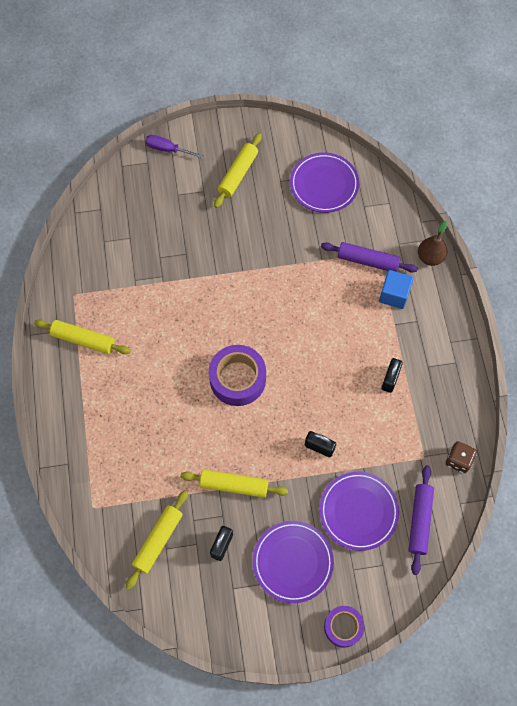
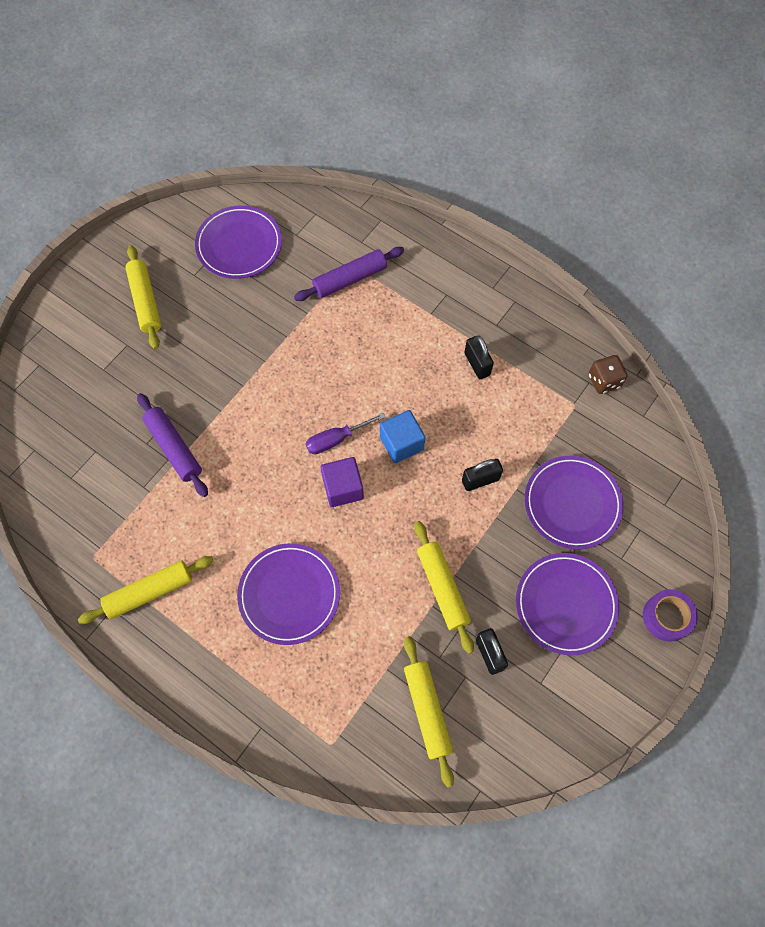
camera: 45 degrees left, 0 degrees up
(150, 409) = (289, 594): none -> purple plate
(167, 149) = (48, 335): purple screwdriver -> purple screwdriver (336, 439)
(234, 485) = (442, 588): yellow rolling pin -> yellow rolling pin turned 75 degrees counterclockwise
(237, 379) = (343, 488): purple tape -> purple cube
(394, 295) = (403, 289): blue cube -> blue cube (401, 443)
(419, 520) = (628, 462): purple rolling pin -> purple rolling pin (174, 448)
(430, 257) = (400, 231): brown pear -> none

